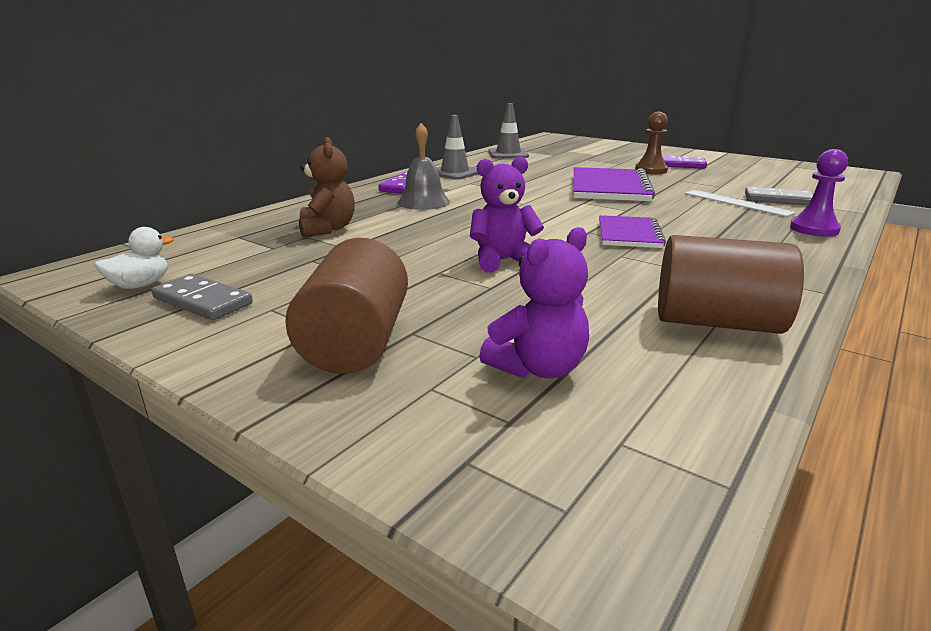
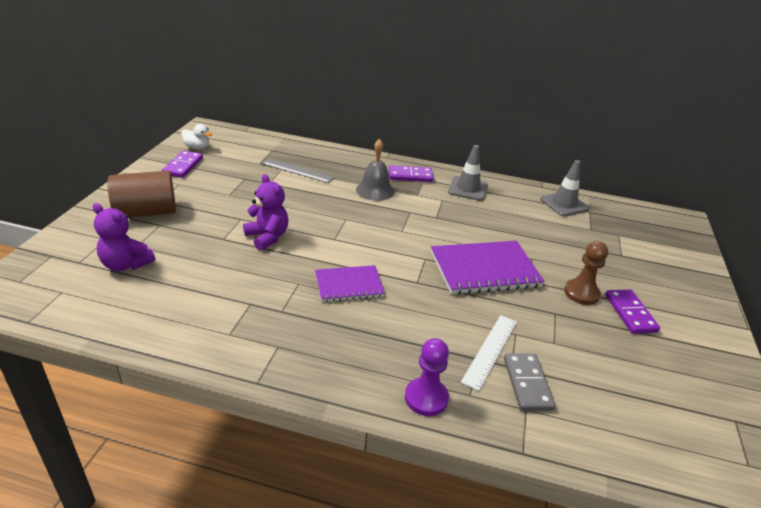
camera: 65 degrees right, 10 degrees up
(203, 301) = (183, 166): grey domino -> purple domino
(327, 229) = (298, 170): brown teddy bear -> grey ruler
(717, 323) = (190, 324): brown cylinder -> none

